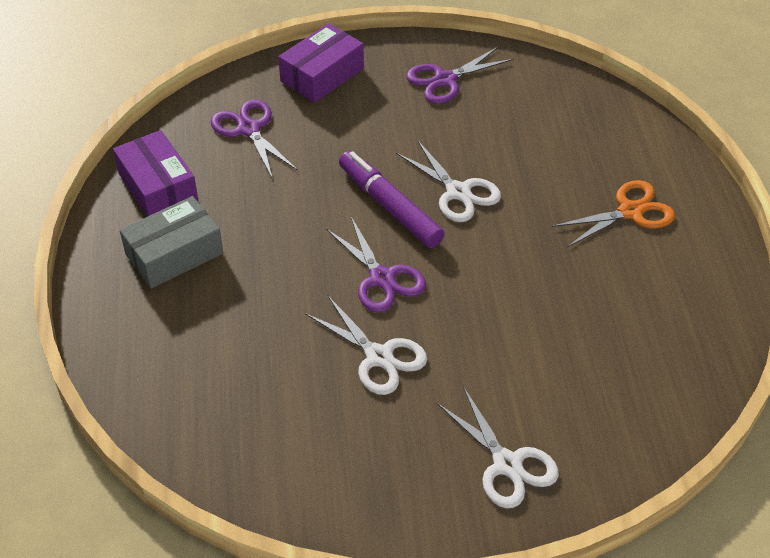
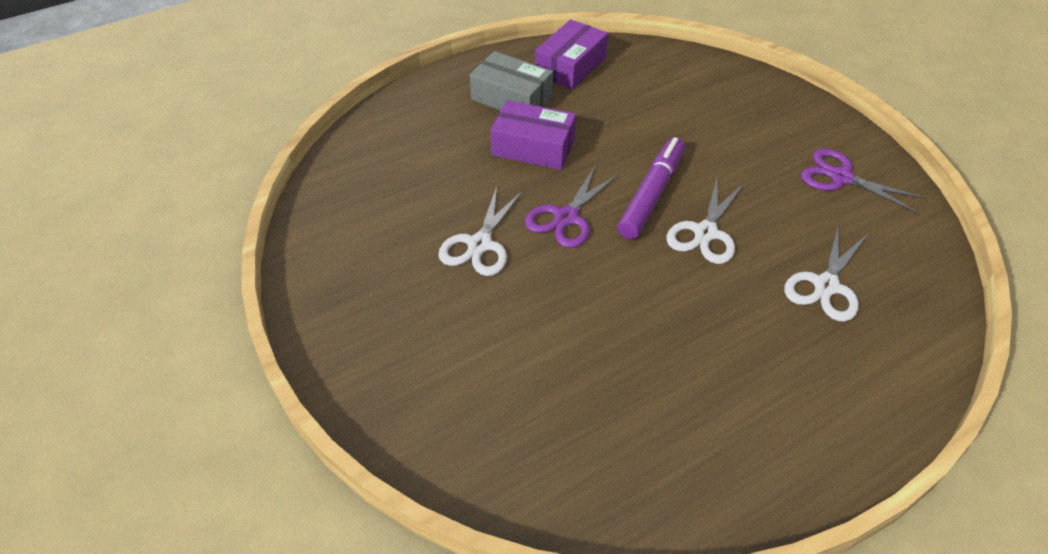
camera: 65 degrees right, 0 degrees up
(249, 129) = (669, 87): purple scissors -> none
(322, 75) = (769, 103): purple box -> purple box (533, 147)
(507, 465) = (407, 370): white scissors -> white scissors (825, 286)
(631, 211) = (791, 375): orange scissors -> none

